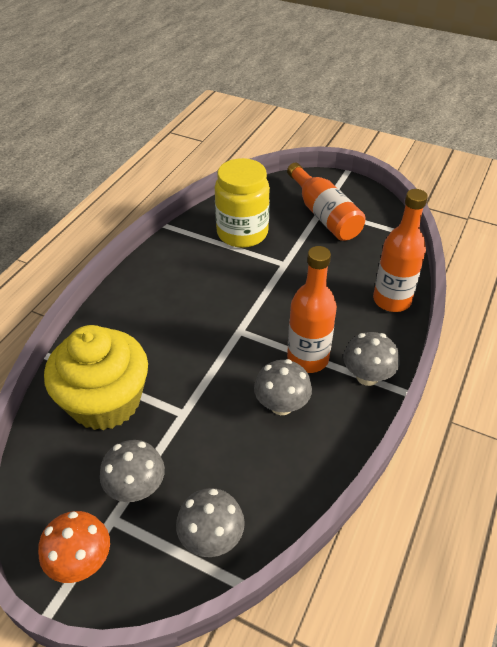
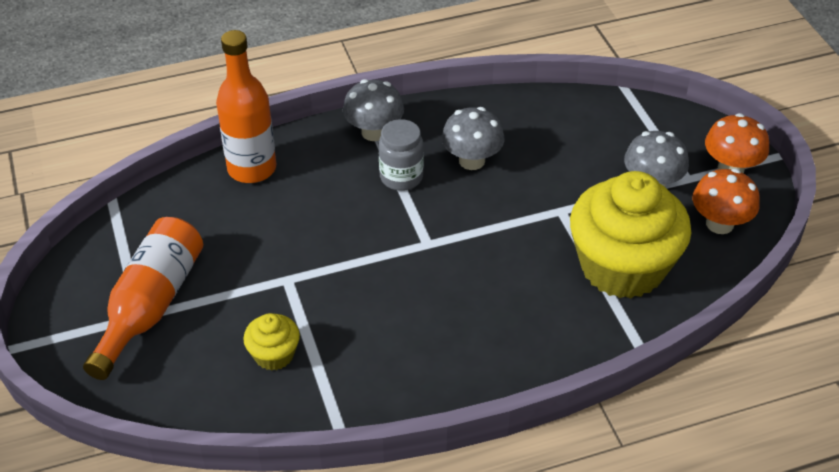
camera: 135 degrees left, 0 degrees up
(57, 491) = (719, 224): none -> orange mushroom
(211, 538) = (623, 122): grey mushroom -> none
(242, 233) = (274, 355): yellow jar -> yellow cupcake
(307, 358) = (401, 177): orange bottle -> grey jar

